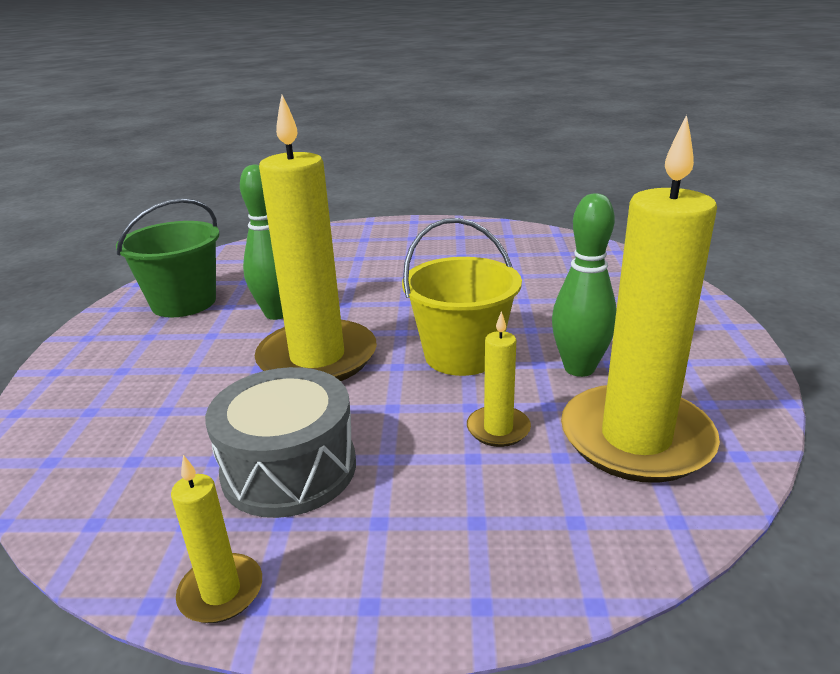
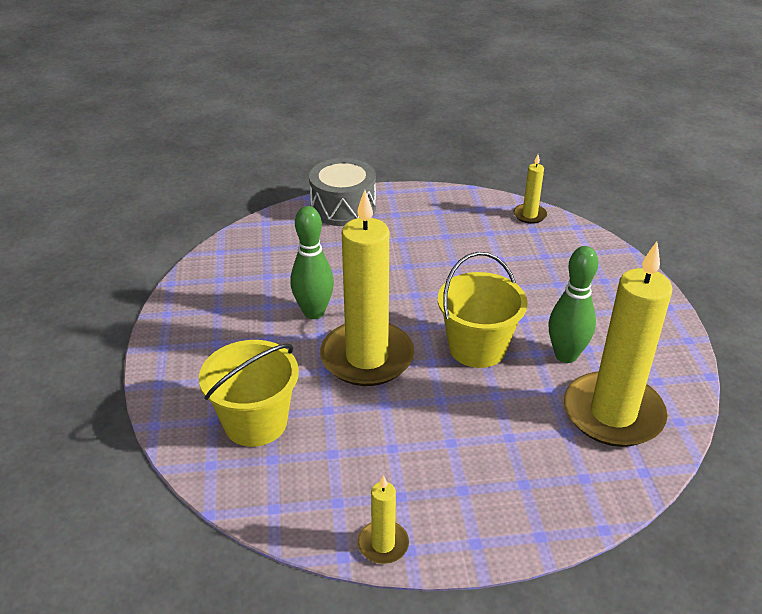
camera: 10 degrees left, 10 degrees up
(139, 417) = (255, 422): none -> yellow bucket
(184, 302) = (226, 304): green bucket -> none
(289, 468) = (387, 456): grey drum -> grey drum (343, 207)
(498, 429) = (520, 413): yellow candle -> yellow candle (529, 215)

